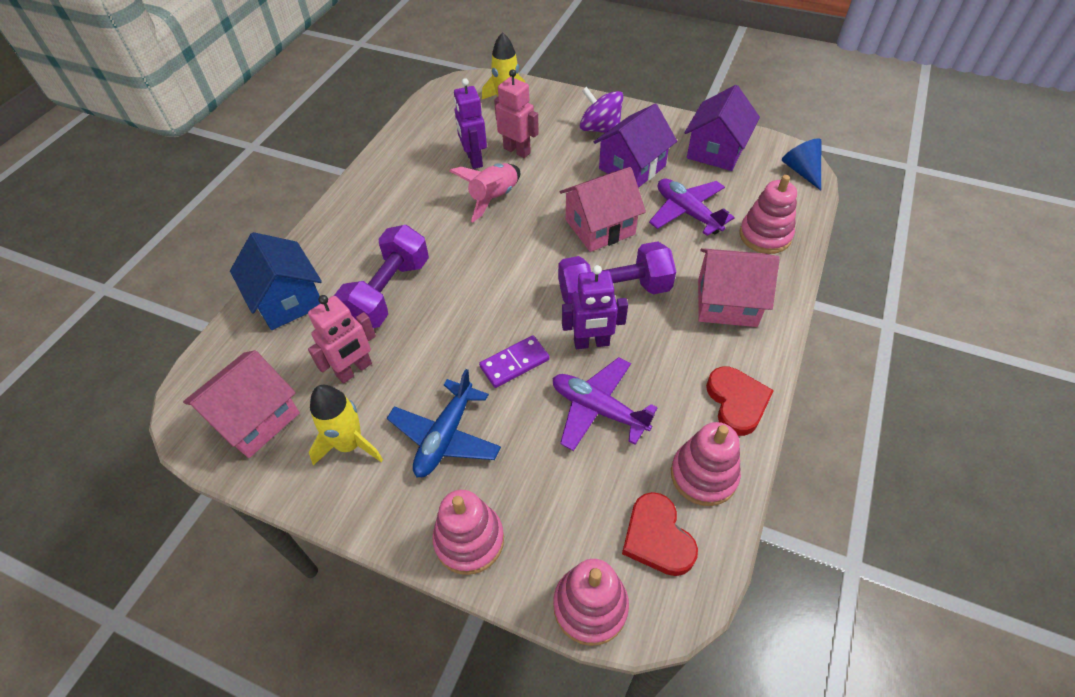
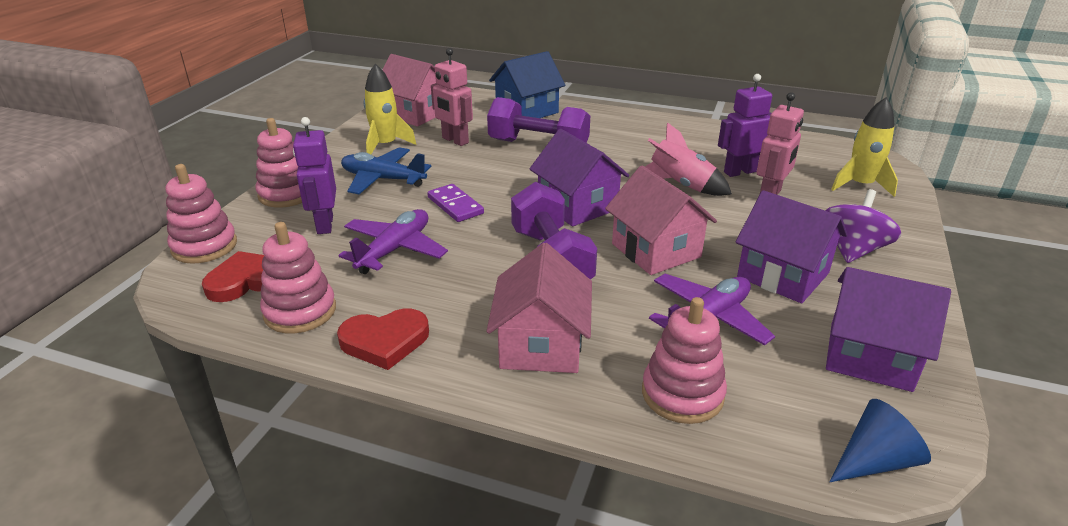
camera: 85 degrees right, 20 degrees down
(524, 269) = (577, 206): none -> purple house
(591, 343) = (477, 246): purple robot -> purple robot (324, 225)

